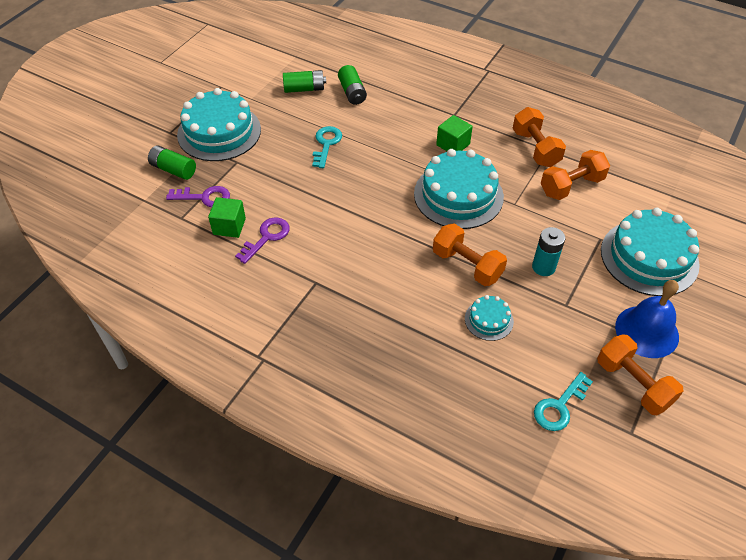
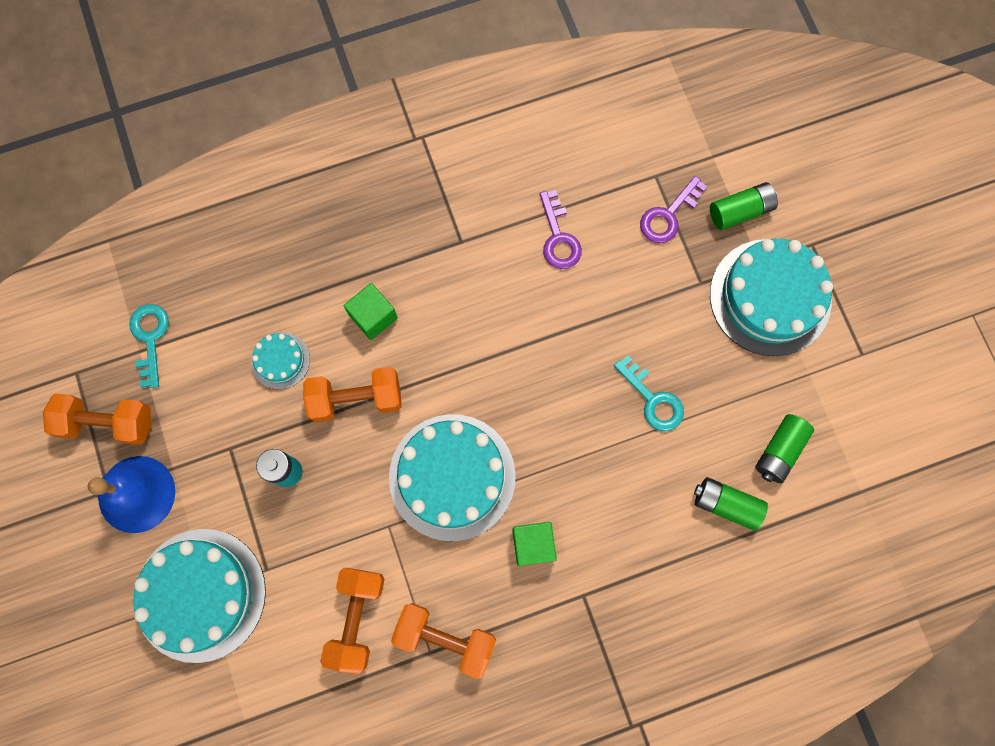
camera: 130 degrees right, 25 degrees up
(229, 226) = (604, 213): green cube -> green cube (373, 316)

